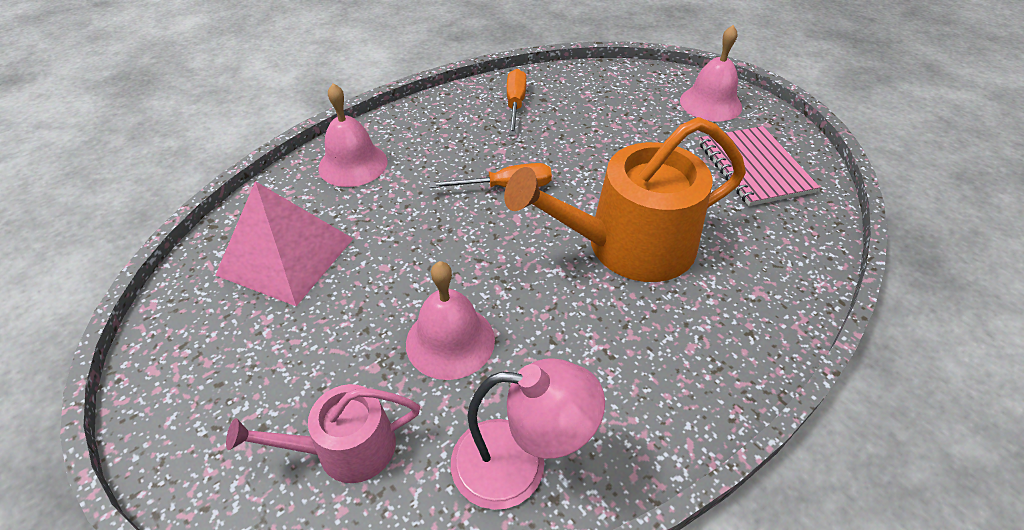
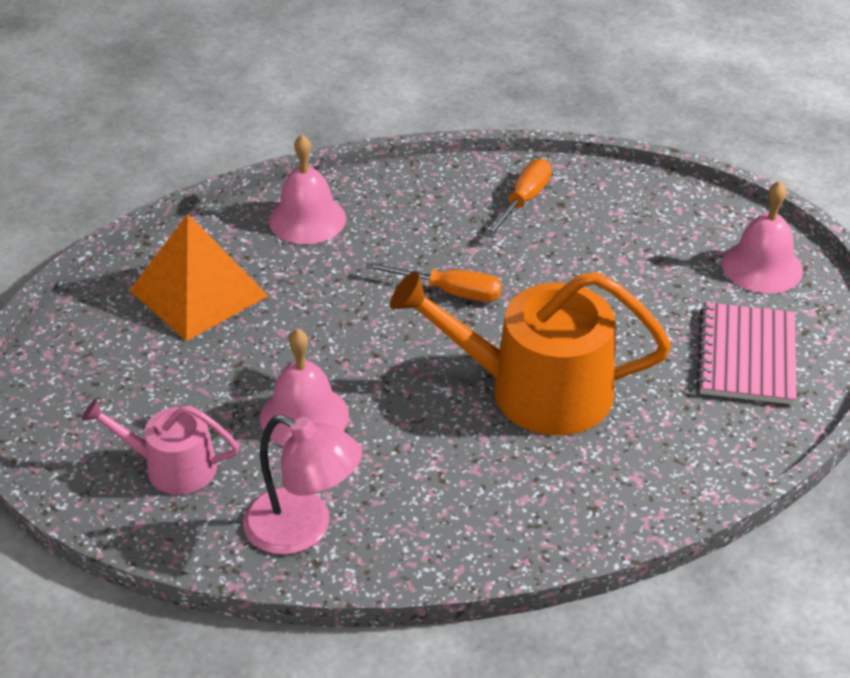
camera: 25 degrees right, 5 degrees down
(286, 256) = (198, 293): pink pyramid -> orange pyramid

